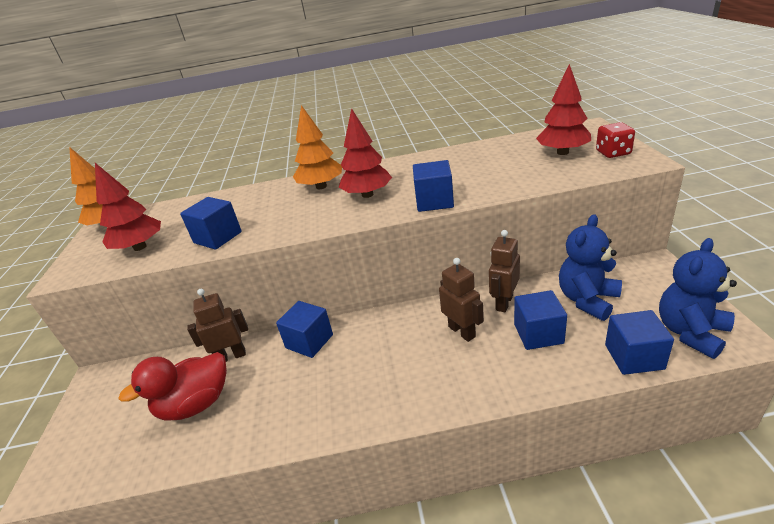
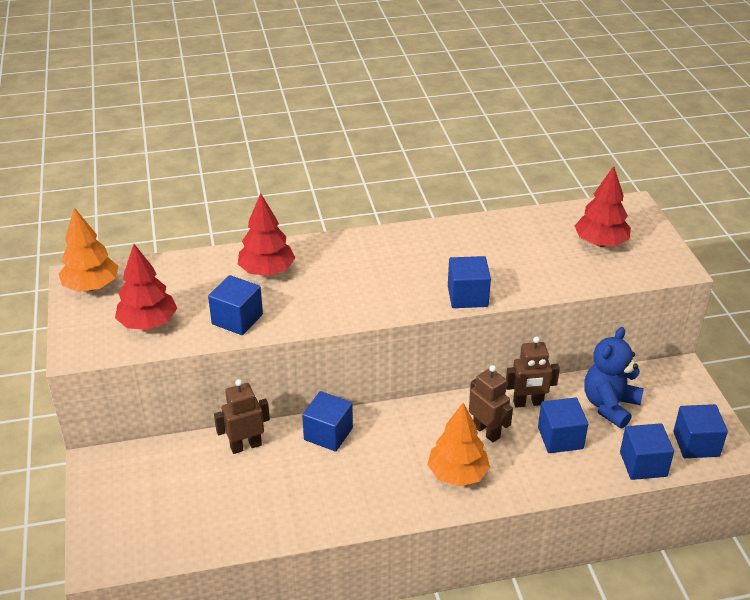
camera: 10 degrees left, 5 degrees up
(196, 404) = (225, 493): red duck -> none
(321, 186) = (335, 258): orange tree -> orange tree (457, 474)
(367, 195) = (393, 278): red tree -> red tree (267, 271)
(504, 302) = (528, 403): brown robot -> brown robot turned 120 degrees counterclockwise
(613, 153) = (650, 251): red dice -> none
(690, 332) = (696, 444): blue teddy bear -> blue cube

